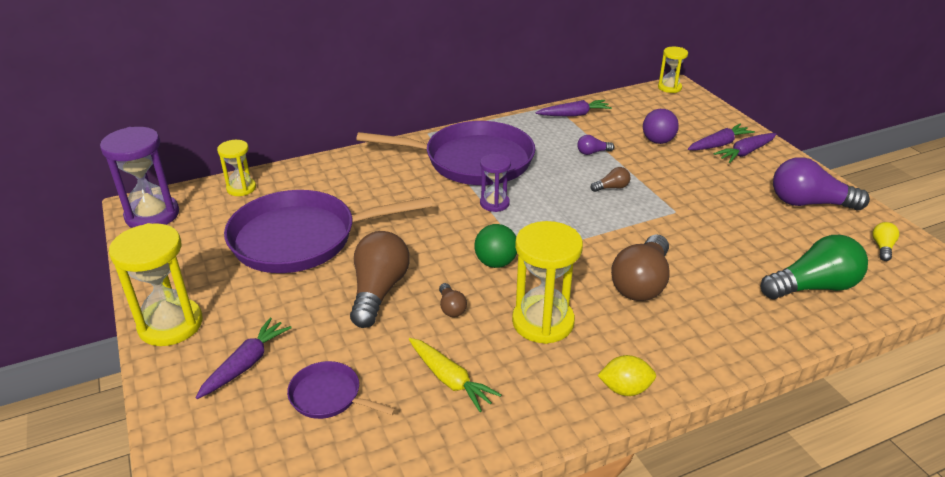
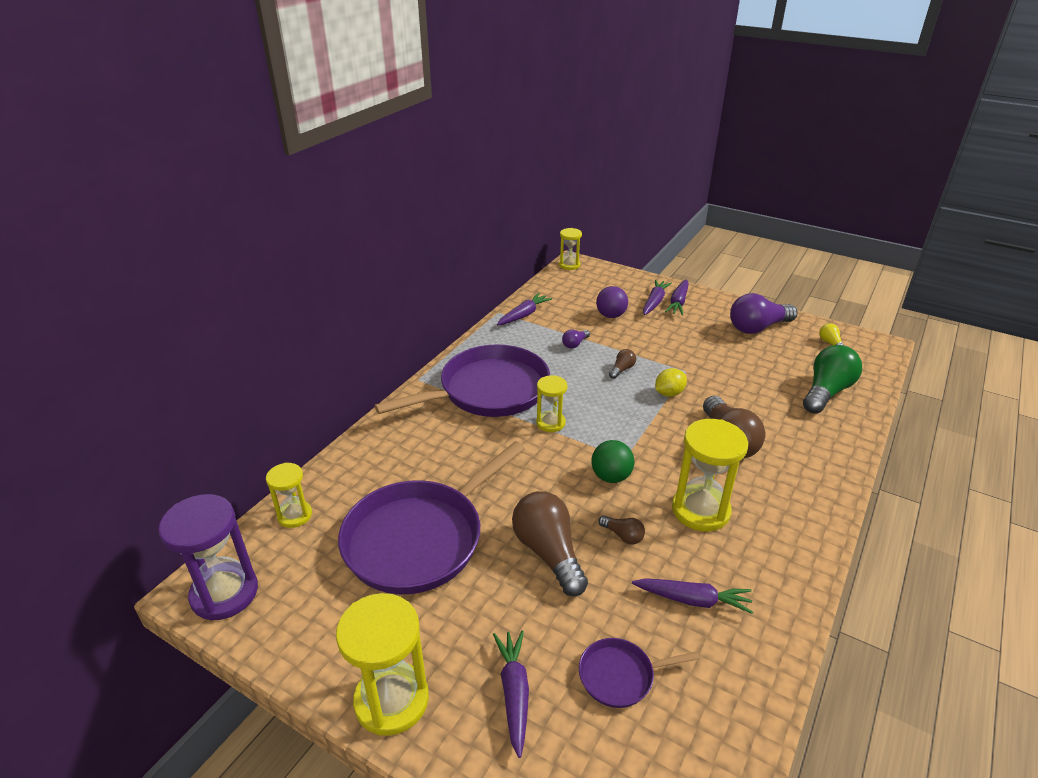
camera: 35 degrees left, 0 degrees up
(450, 380) = (693, 600): yellow carrot -> purple carrot
(494, 203) = (550, 423): purple hourglass -> yellow hourglass
(625, 389) = (809, 534): yellow lemon -> yellow lemon (669, 393)

